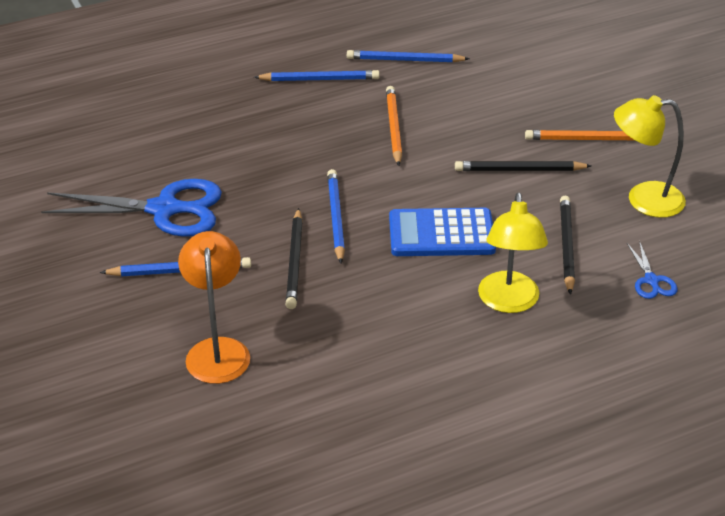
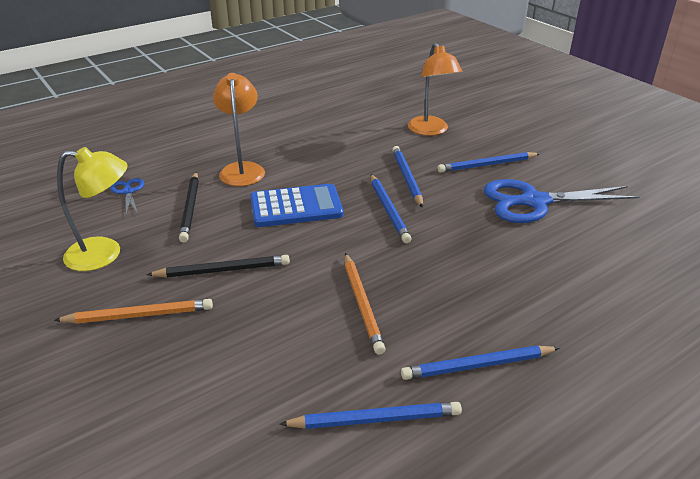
camera: 170 degrees right, 5 degrees down
(295, 261) = (407, 178): black pencil -> blue pencil
(508, 302) = (242, 169): yellow lamp -> orange lamp

